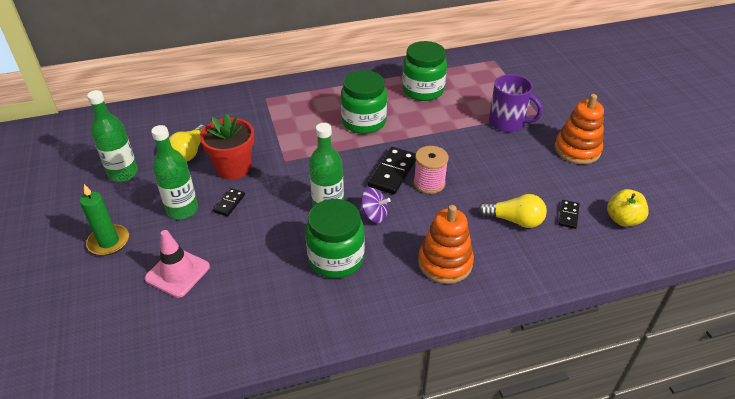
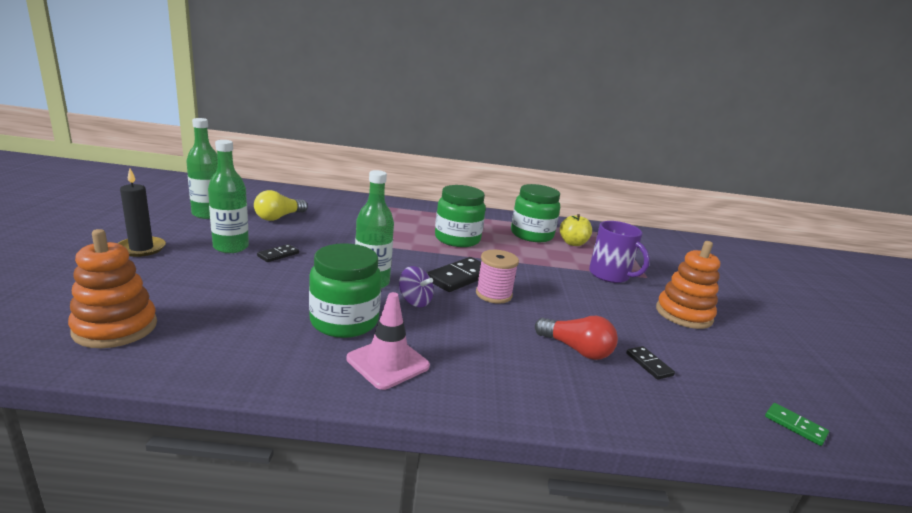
camera: 15 degrees right, 20 degrees down
(109, 242) = (141, 248): green candle -> black candle
(177, 272) = (175, 285): pink traffic cone -> pink traffic cone (388, 362)
(233, 168) = (306, 235): red flower pot -> none
(445, 263) = (466, 361): orange stacking toy -> orange stacking toy (115, 328)
(514, 220) = (576, 349): yellow light bulb -> red light bulb
(568, 215) = (649, 364): black domino -> black domino turned 60 degrees counterclockwise
(623, 219) = (723, 389): yellow apple -> yellow apple (573, 243)
(673, 236) = (795, 426): none -> green domino

